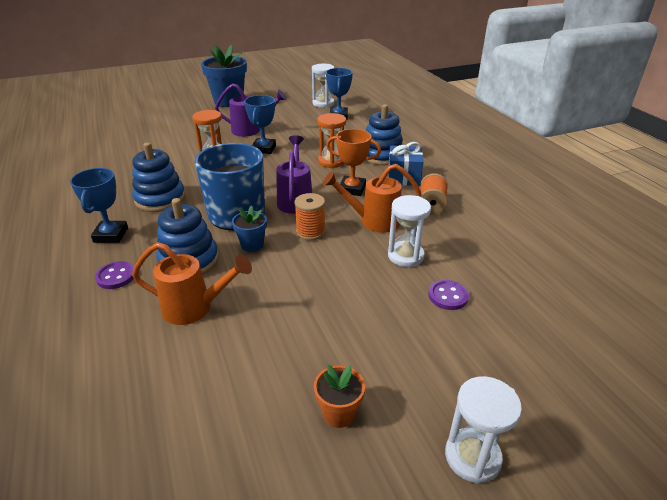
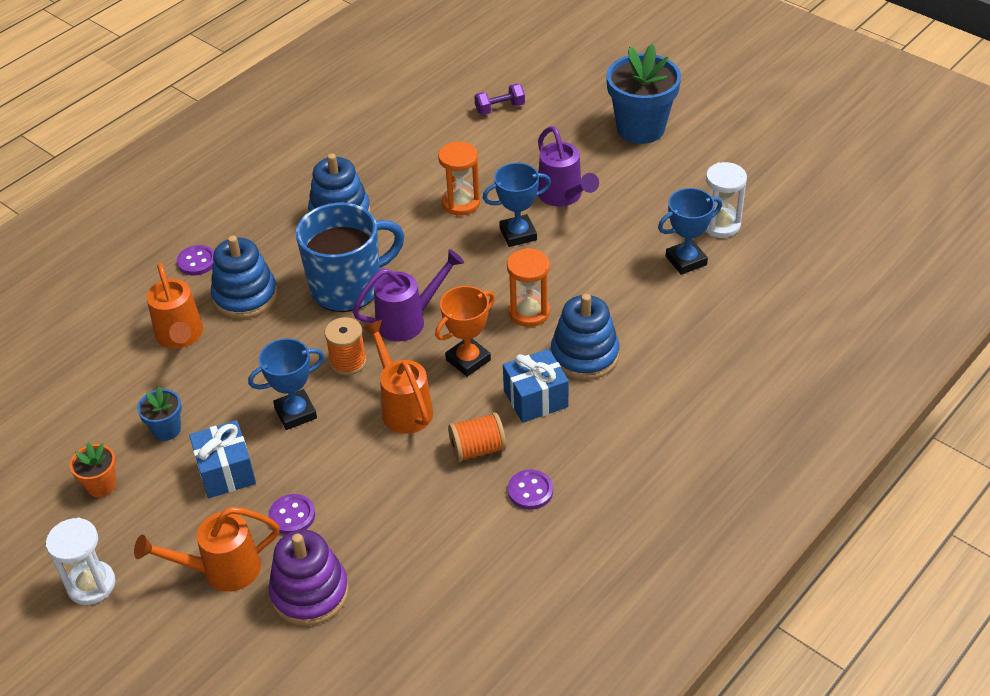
camera: 65 degrees right, 10 degrees up
(111, 235) = (255, 219): blue trophy -> blue trophy (295, 413)
(151, 128) = (500, 108): none -> purple dumbbell
(252, 245) = (297, 327): blue flower pot -> blue flower pot (166, 430)
(352, 189) = (468, 360): orange trophy -> orange trophy turned 60 degrees clockwise
(378, 320) = (226, 472): none -> blue gift
(405, 256) = (347, 459): white hourglass -> none
(477, 197) = (530, 491): none -> purple button
(490, 352) = (221, 570): none -> orange watering can
(532, 307) = (310, 593): none -> purple stacking toy

